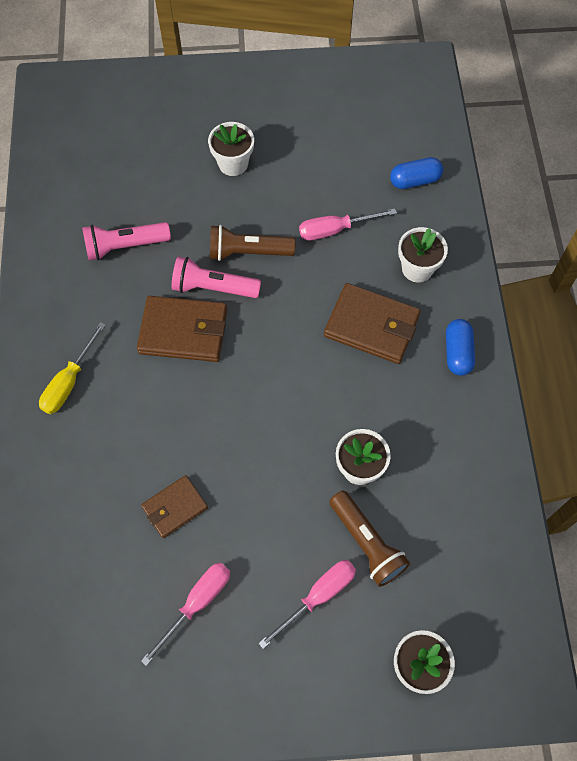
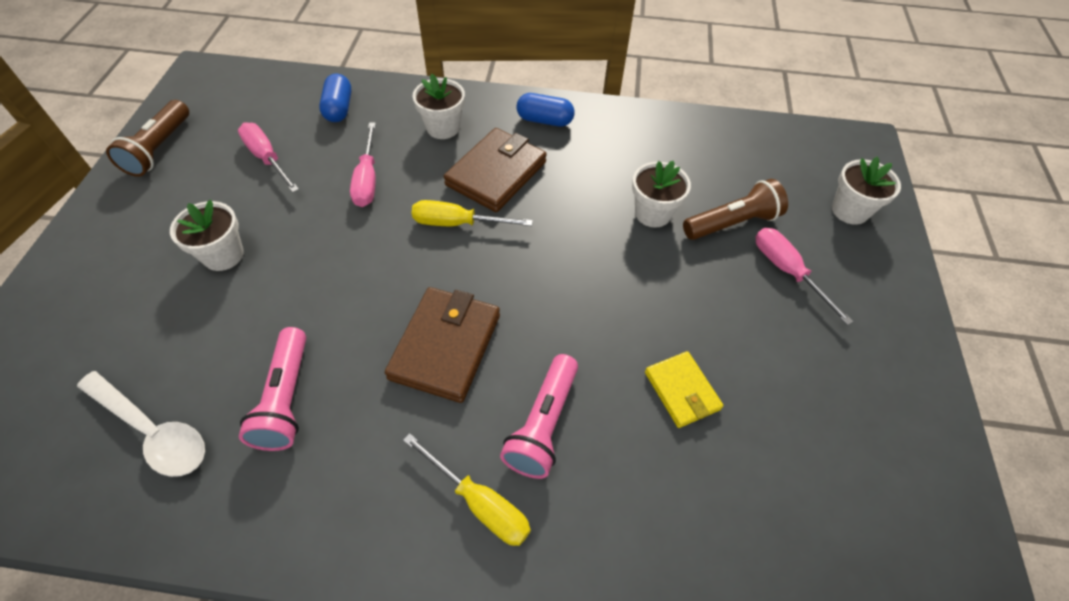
camera: 80 degrees left, 10 degrees down
(92, 184) = (152, 431): none -> white spoon
(175, 507) = (682, 391): brown wallet -> yellow wallet
(197, 603) = (799, 384): pink screwdriver -> pink screwdriver (267, 158)
(213, 287) = (395, 304): pink flashlight -> pink flashlight (543, 424)
(248, 252) = (360, 261): brown flashlight -> brown flashlight (159, 149)
(304, 310) = (457, 223): none -> yellow screwdriver

